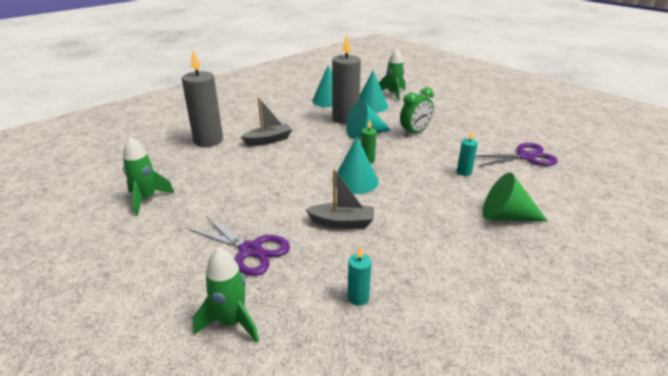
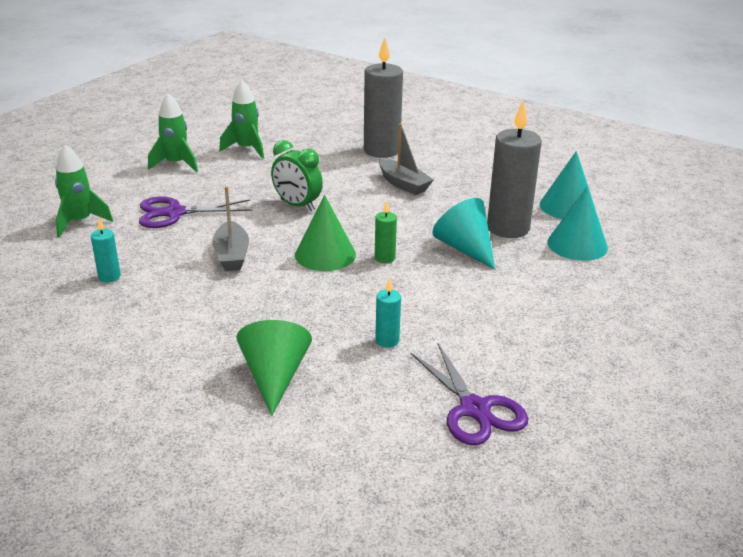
camera: 75 degrees right, 0 degrees up
(250, 250) = (175, 213): purple scissors -> purple scissors turned 60 degrees clockwise
(355, 181) = (325, 254): turquoise cone -> green cone
(393, 94) = (649, 261): green rocket -> green rocket (176, 164)
(415, 132) = (500, 291): green clock -> green clock (297, 205)

